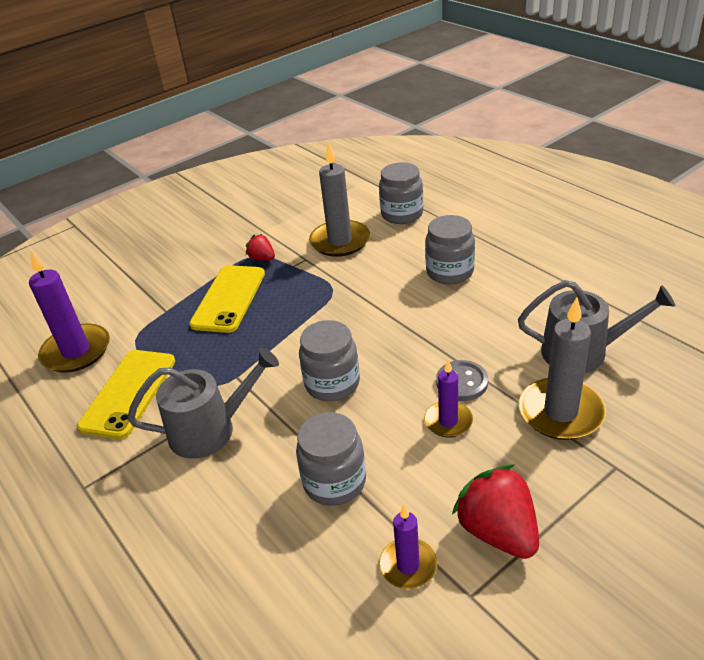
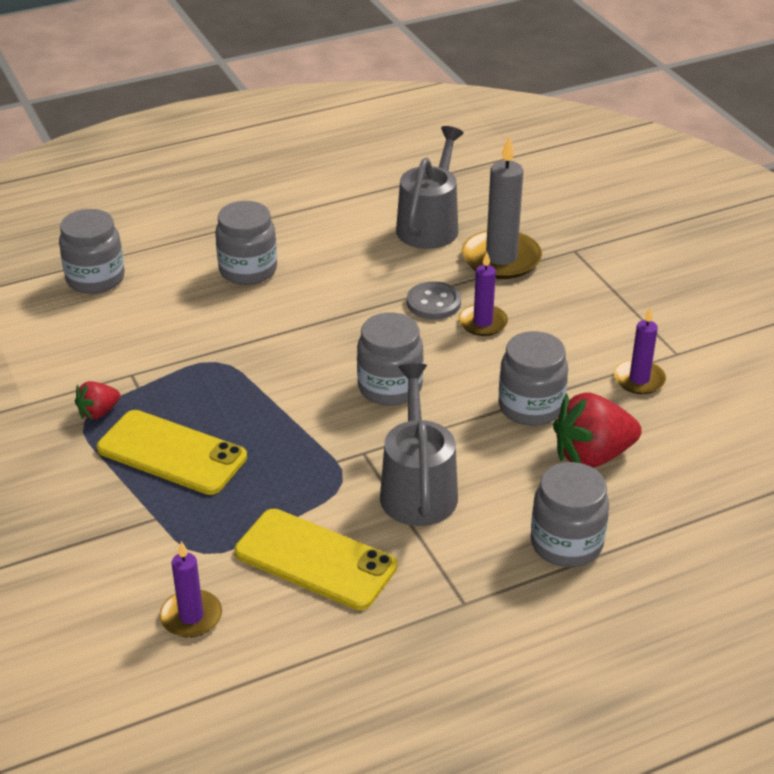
camera: 80 degrees left, 0 degrees up
(76, 351) = (191, 616): purple candle -> purple candle, size x0.58
(152, 544) = (566, 543): none -> grey jar
(340, 241) = (114, 339): grey candle -> none
(497, 531) = (619, 325): red strawberry -> red strawberry (592, 455)

